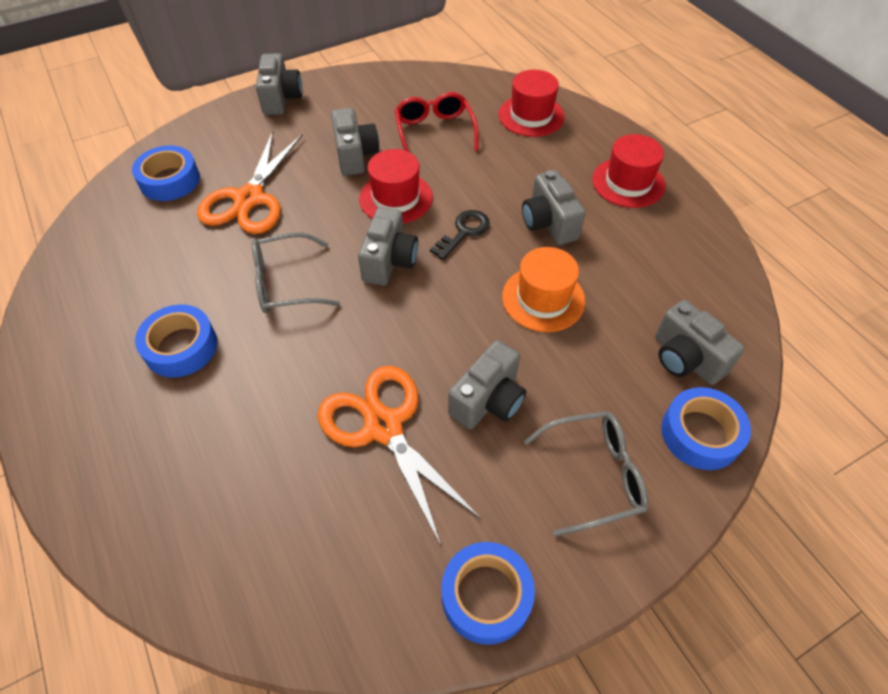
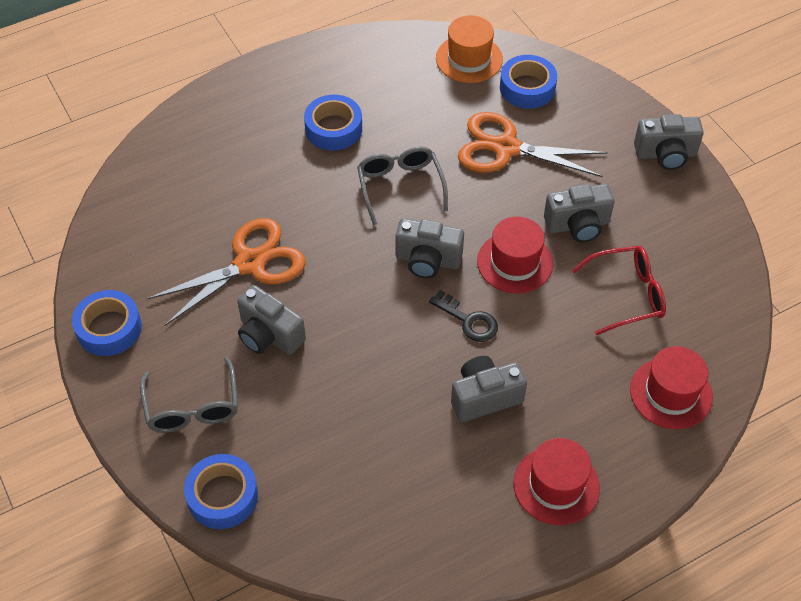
camera: 90 degrees right, 0 degrees up
(543, 299) = (380, 384): orange hat -> orange hat (469, 59)
(685, 358) = (304, 499): grey camera -> none

